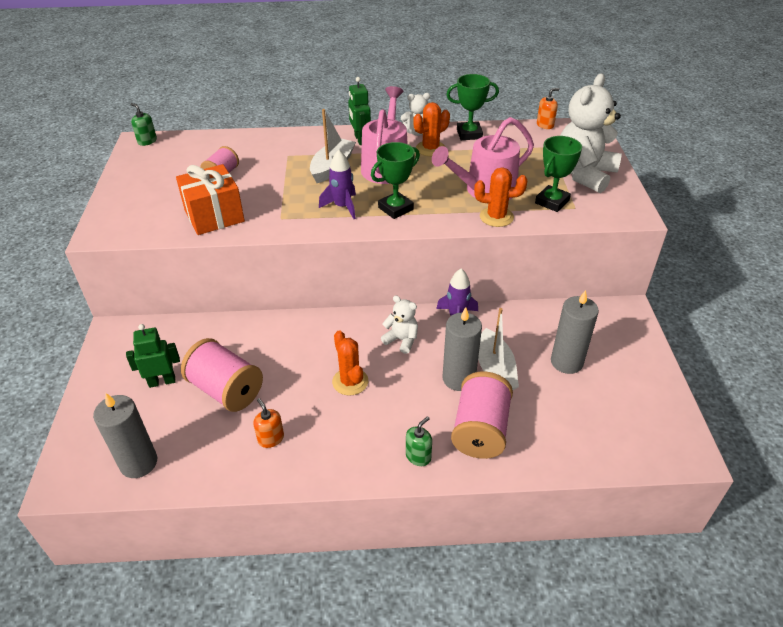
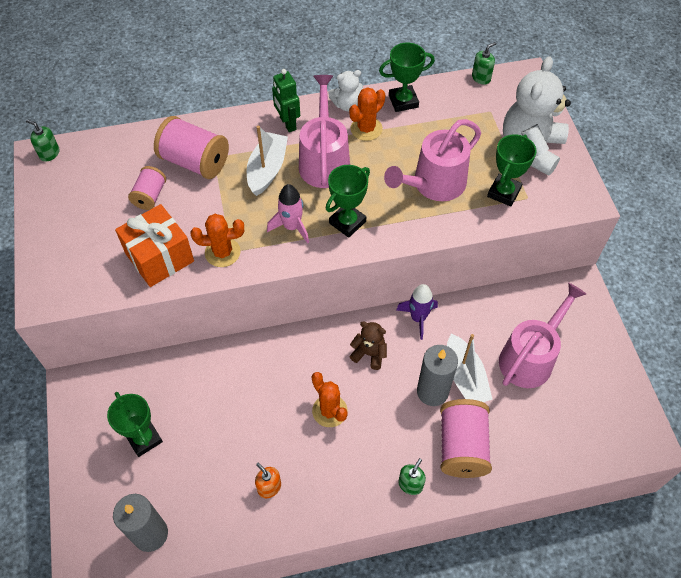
camera: 10 degrees left, 15 degrees up
(162, 381) = (144, 439): green robot -> green trophy
(226, 390) = (211, 439): pink spool -> pink spool (195, 162)
(342, 207) = (292, 227): purple rocket -> pink rocket
(401, 340) = (369, 354): white teddy bear -> brown teddy bear
(496, 217) = (451, 221): orange cactus -> orange cactus (222, 252)
(545, 125) = (481, 78): orange soap dispenser -> green soap dispenser
(566, 362) = (530, 357): grey candle -> pink watering can

